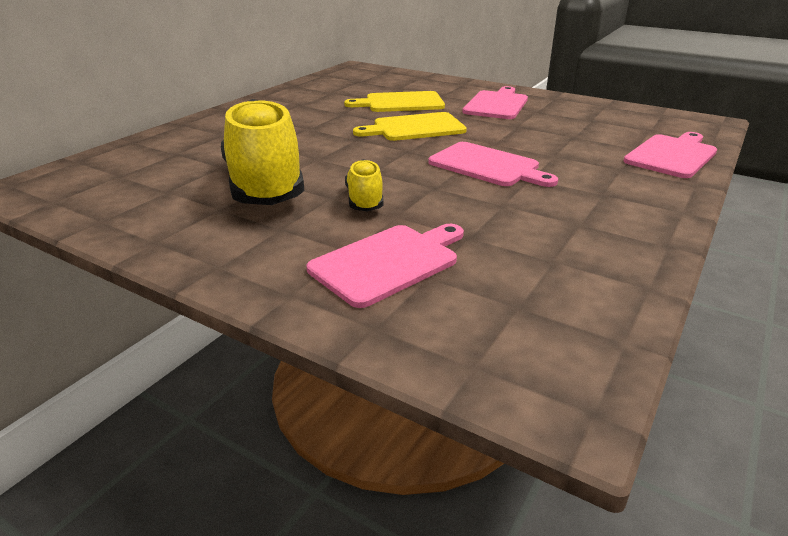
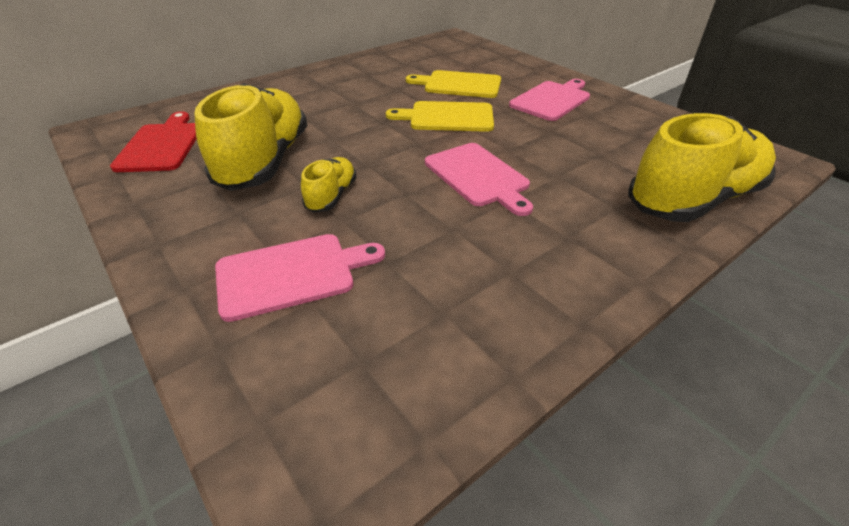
camera: 20 degrees right, 10 degrees up
(127, 189) = (161, 145): none -> red cutting board
(672, 155) = (693, 200): pink cutting board -> yellow shoe

